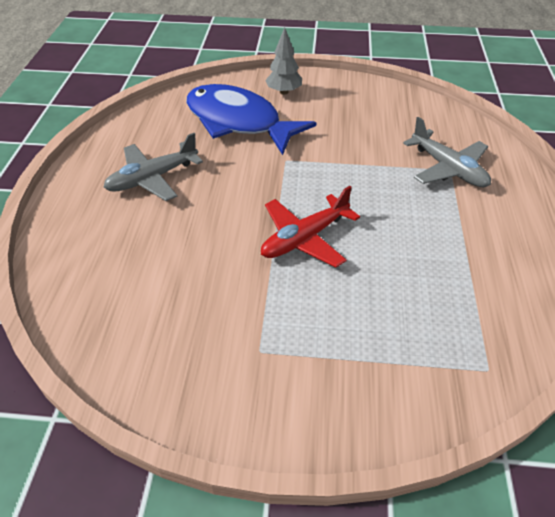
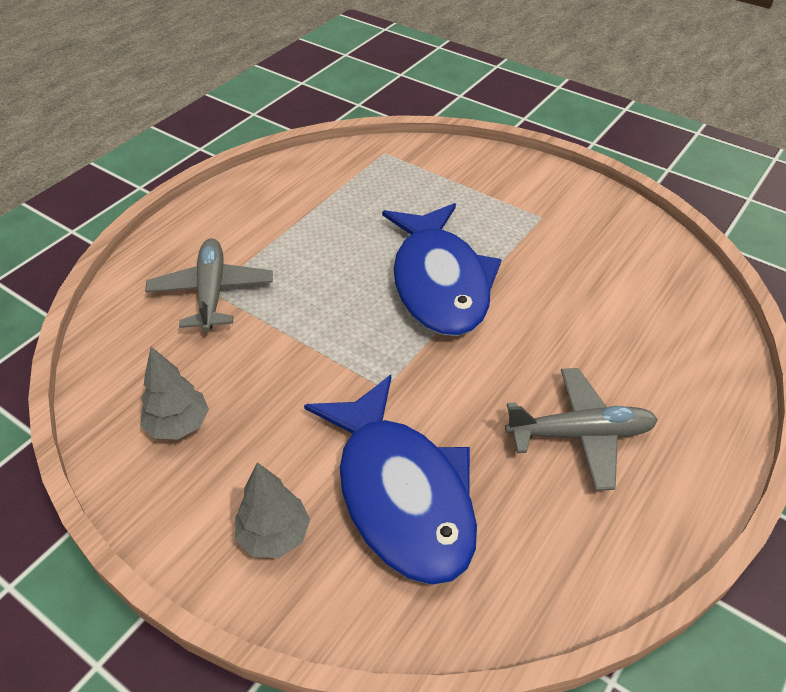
camera: 150 degrees left, 0 degrees up
(304, 238) = (439, 282): red plane -> blue fish
(373, 108) = (178, 425): none -> grey tree

